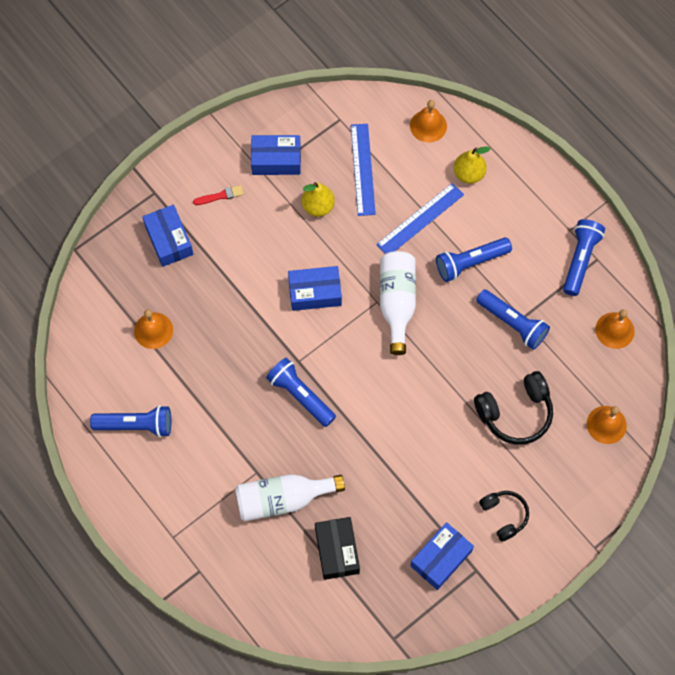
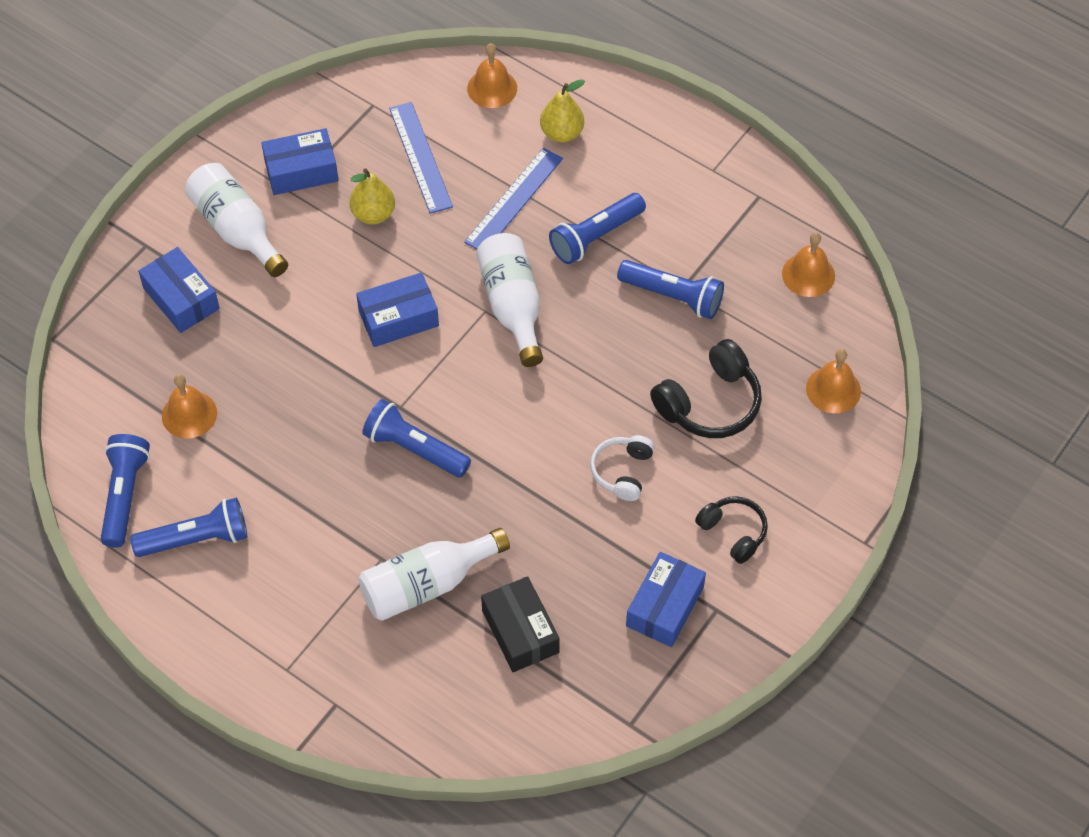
camera: 15 degrees left, 10 degrees down
(220, 196) = (237, 230): red brush -> white bottle
(439, 450) = (622, 472): none -> white headphones
(580, 260) = (737, 202): blue flashlight -> blue flashlight (125, 495)

